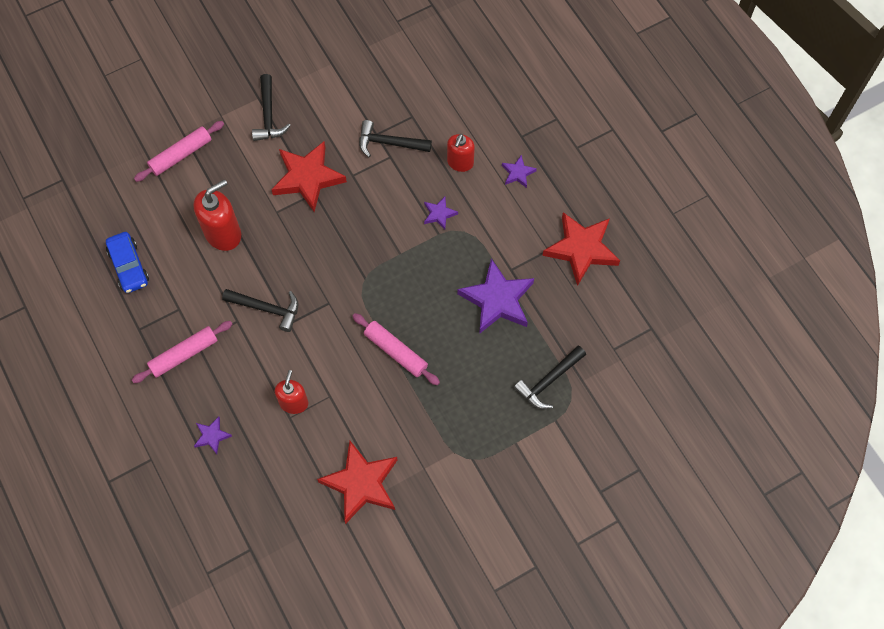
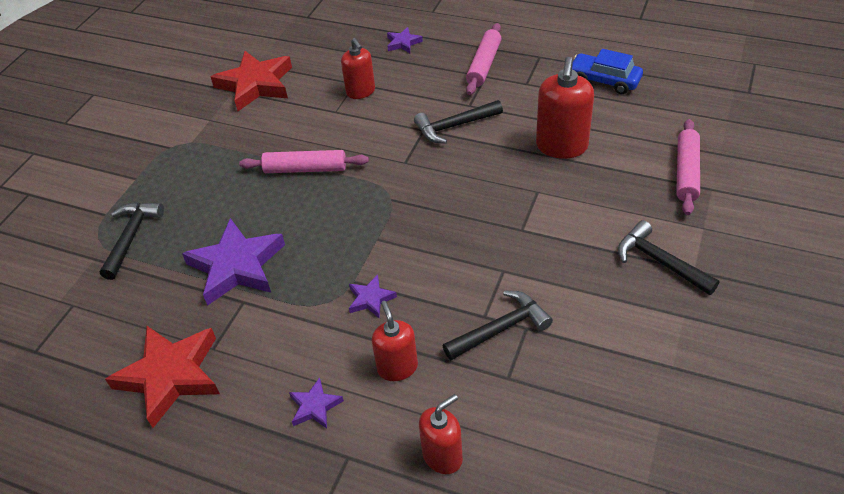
camera: 145 degrees right, 20 degrees down
(307, 178) = (544, 236): red star -> none
(477, 104) = (442, 456): none -> red soap dispenser

